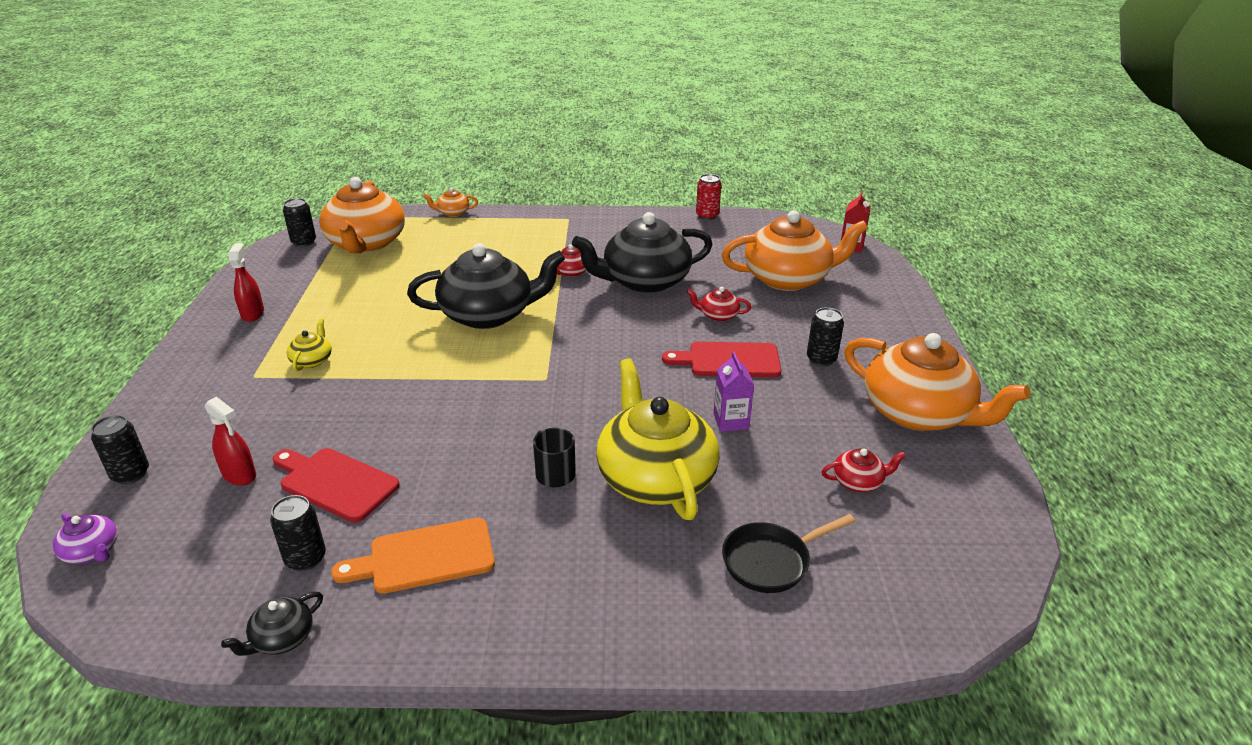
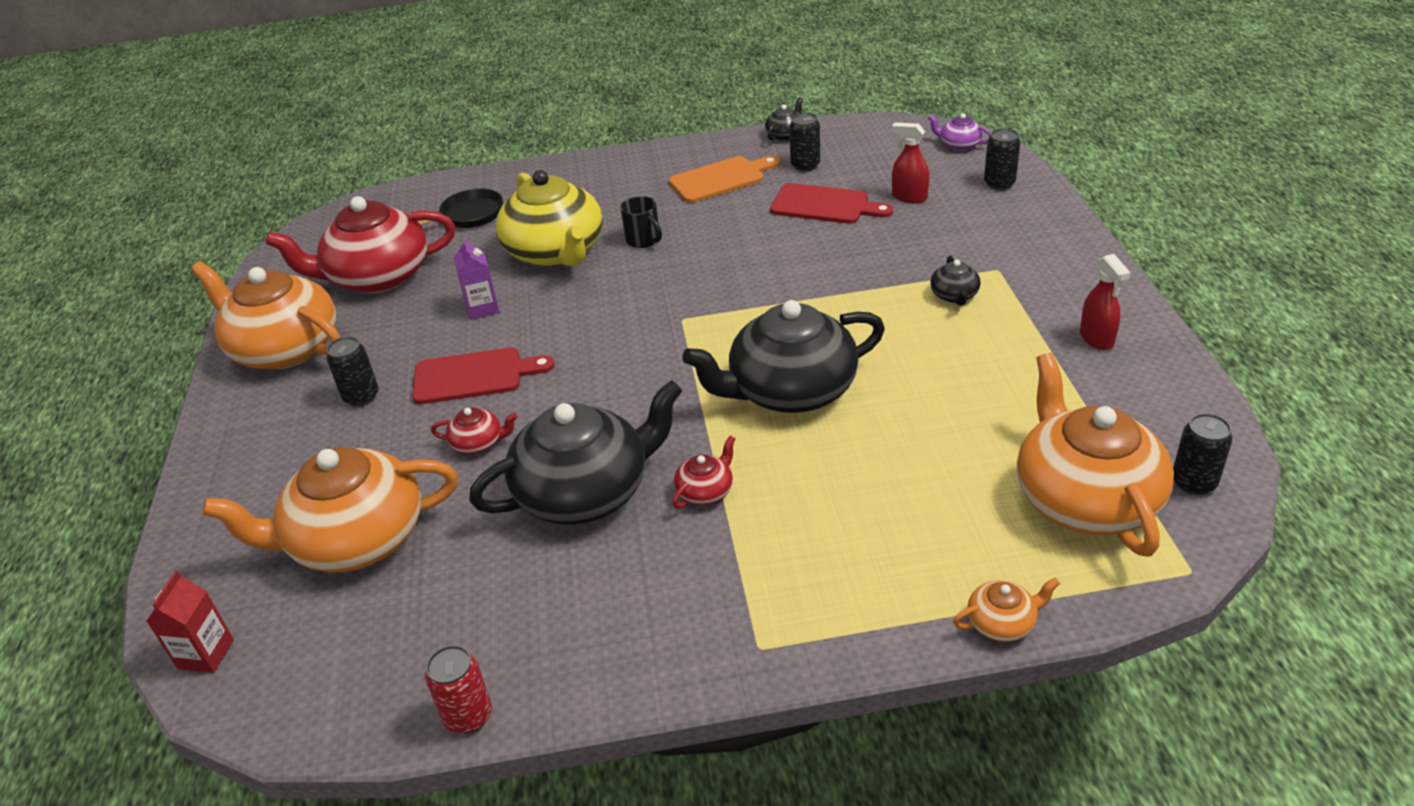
camera: 175 degrees right, 5 degrees up
(312, 360) = (954, 295): yellow teapot -> black teapot
(858, 482) = (378, 277): red teapot -> red teapot, size x2.38

